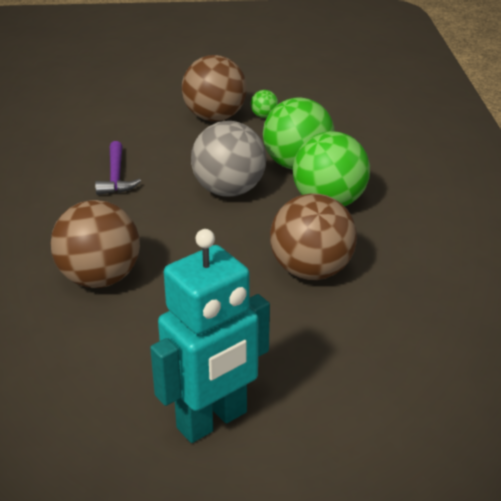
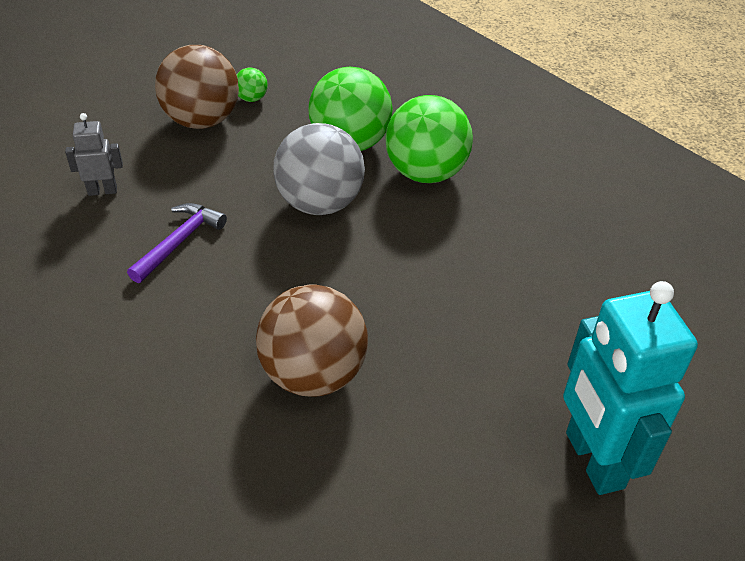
camera: 40 degrees left, 10 degrees up
(108, 133) = (102, 191): none -> grey robot
(116, 176) = (179, 242): purple hammer -> purple hammer turned 105 degrees counterclockwise
(213, 421) = (593, 460): turquoise robot -> turquoise robot turned 150 degrees clockwise
(311, 271) = (493, 256): brown ball -> none

